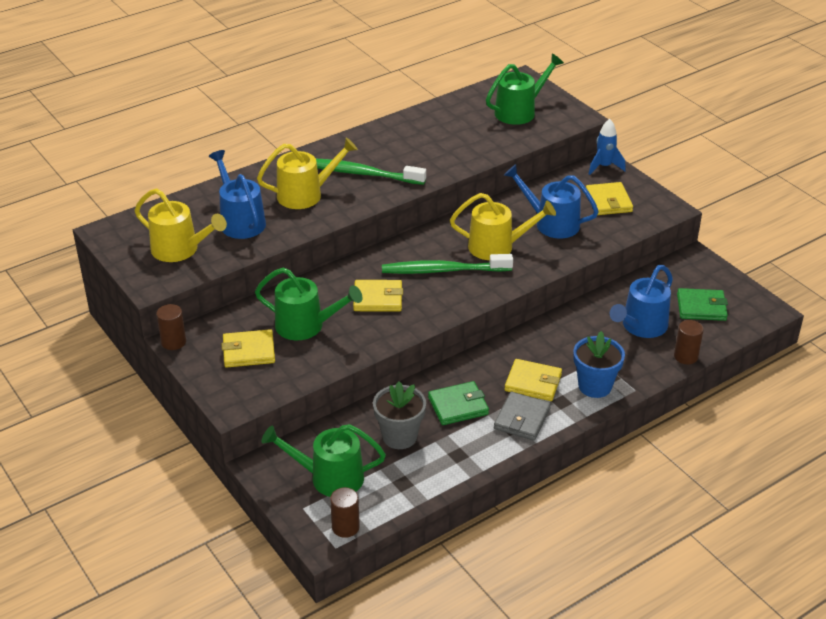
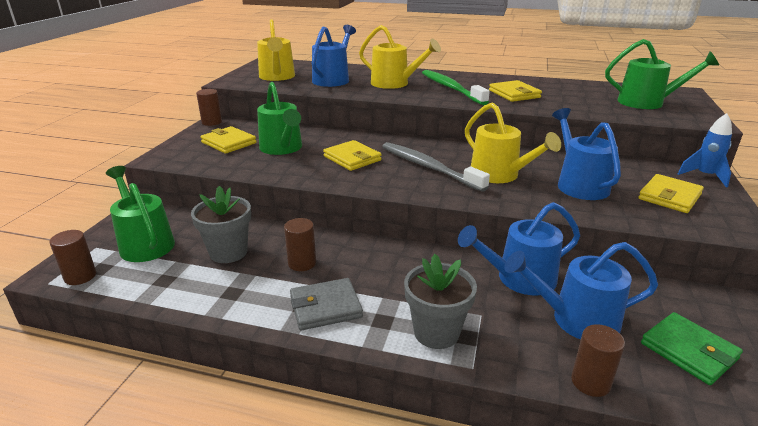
camera: 50 degrees right, 10 degrees down
(443, 270) = (428, 167): green toothbrush -> grey toothbrush
(458, 406) = (302, 263): green wallet -> brown cylinder
(533, 383) = (387, 289): yellow wallet -> yellow wallet (514, 94)
(584, 321) = (519, 279): none -> blue watering can
(595, 386) = (436, 332): blue flower pot -> grey flower pot

